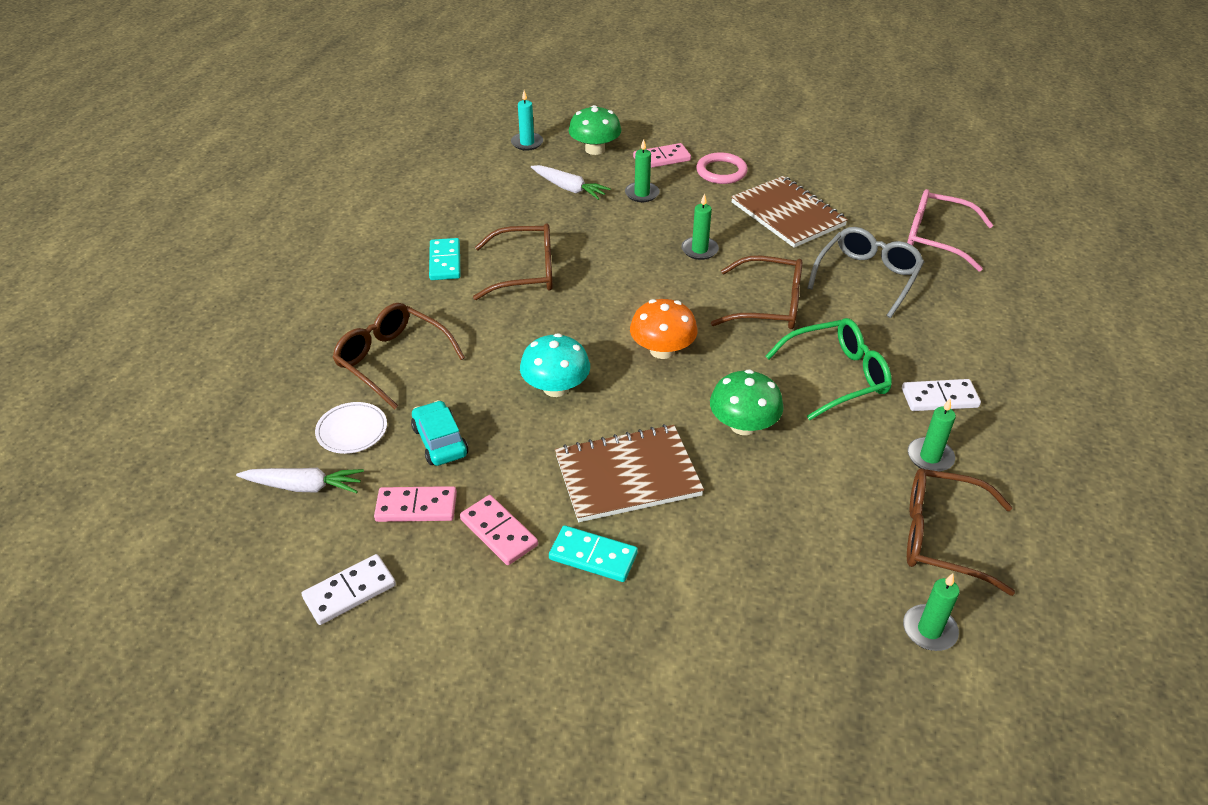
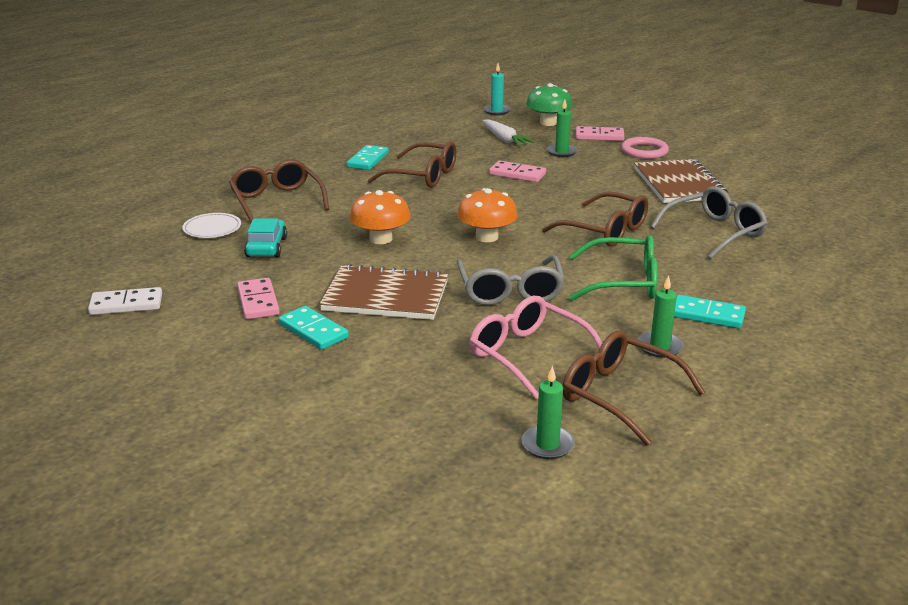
camera: 25 degrees right, 15 degrees down
(304, 486) = (152, 248): white carrot -> none
(416, 507) = (215, 275): pink domino -> pink domino (517, 174)
(556, 387) = (381, 239): turquoise mushroom -> orange mushroom
(699, 250) = (578, 190): green candle -> none
(743, 425) = (510, 291): green mushroom -> grey glasses
(936, 238) = (809, 222): pink glasses -> pink glasses (528, 355)
(939, 398) = (707, 315): white domino -> turquoise domino

